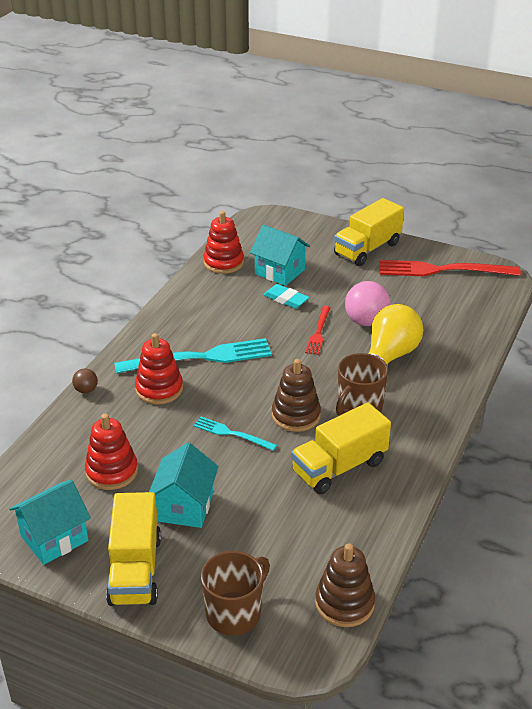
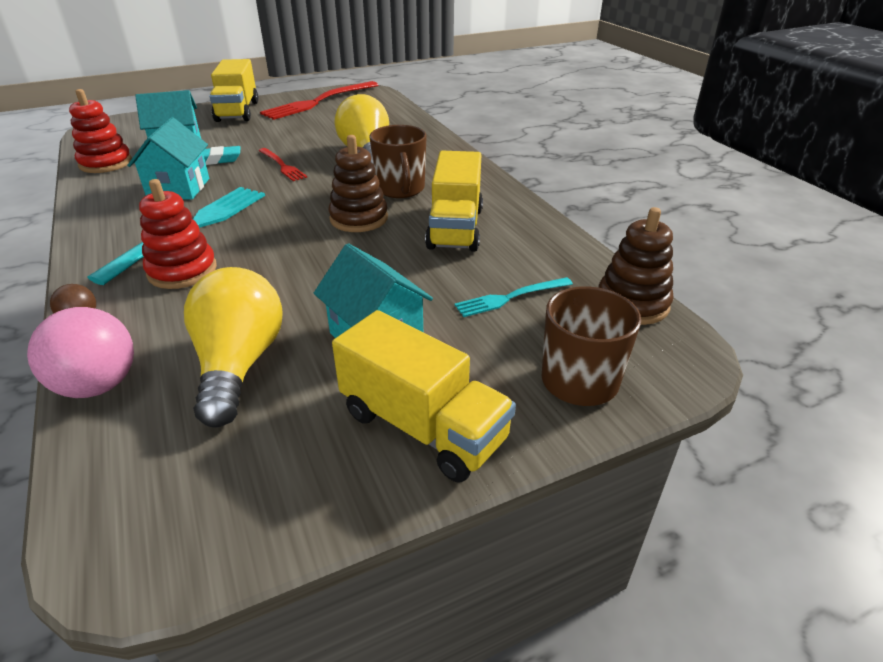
camera: 50 degrees left, 0 degrees up
(54, 538) = (269, 479): turquoise house -> turquoise house (179, 188)
(112, 471) = (239, 364): red stacking toy -> yellow light bulb
(232, 434) = (323, 259): turquoise fork -> turquoise fork (511, 297)
(366, 321) = (311, 145): pink ball -> pink ball (98, 385)

